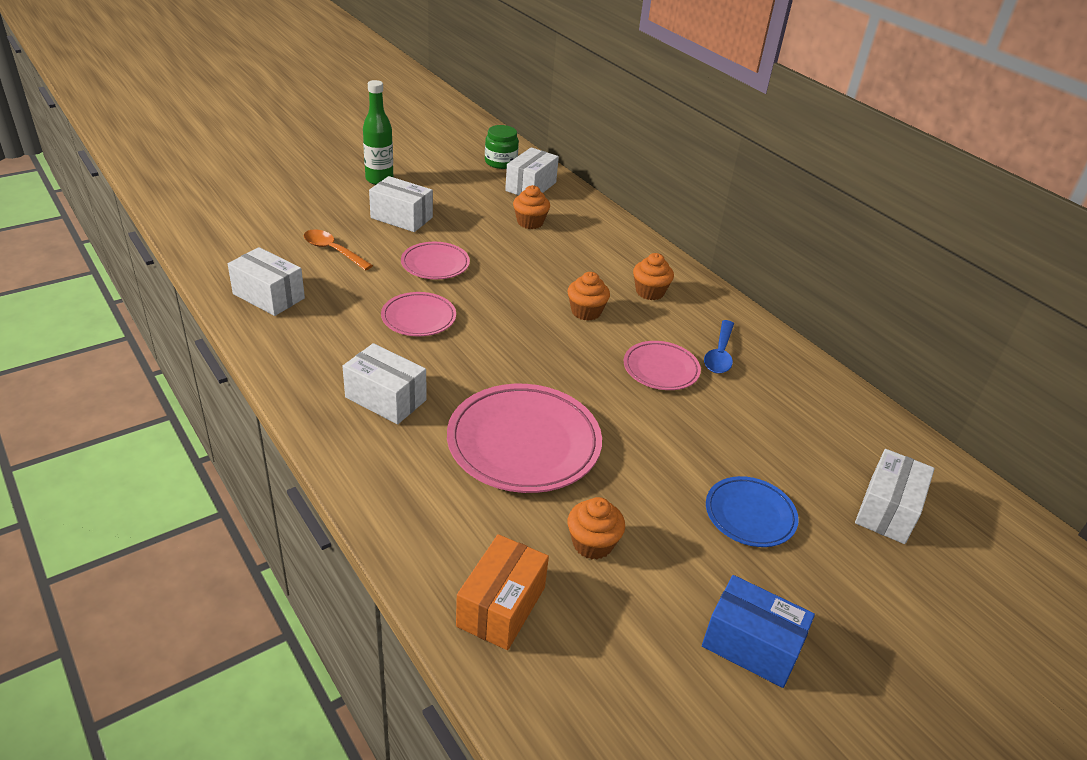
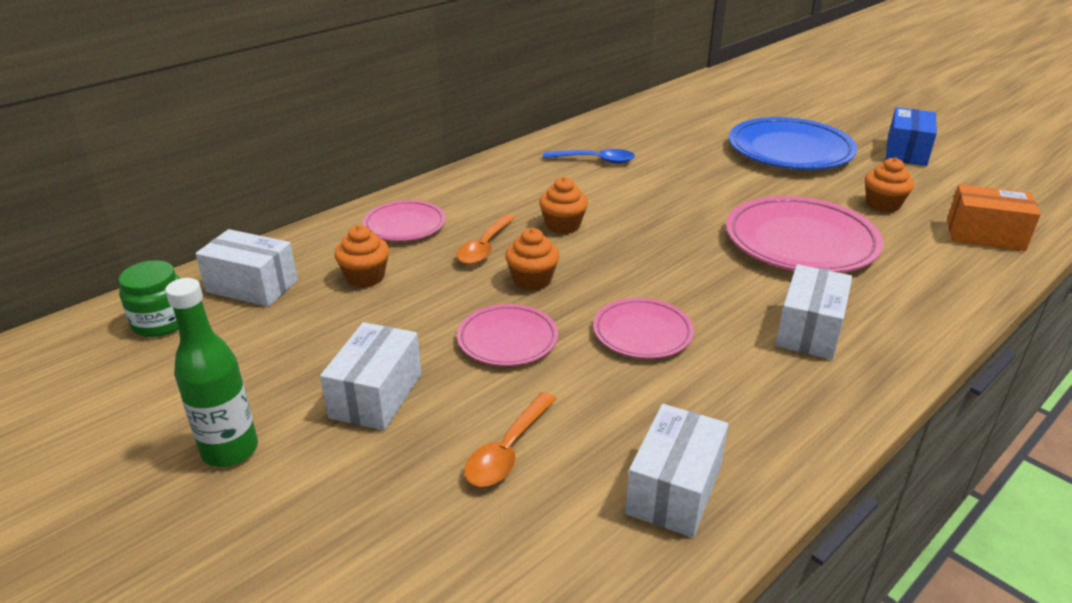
camera: 95 degrees left, 5 degrees down
(558, 271) = (485, 247): none -> orange spoon
(650, 292) = (504, 193): orange cupcake -> orange cupcake (532, 280)
(661, 369) = (637, 185): pink plate -> pink plate (404, 225)
(750, 515) = (790, 151): blue plate -> blue plate, size x1.78
(887, 510) = (739, 110): white box -> none

